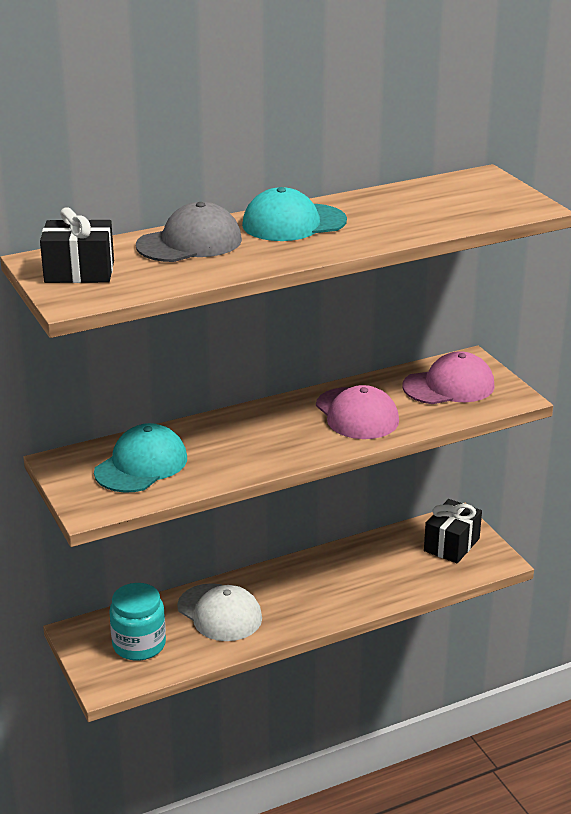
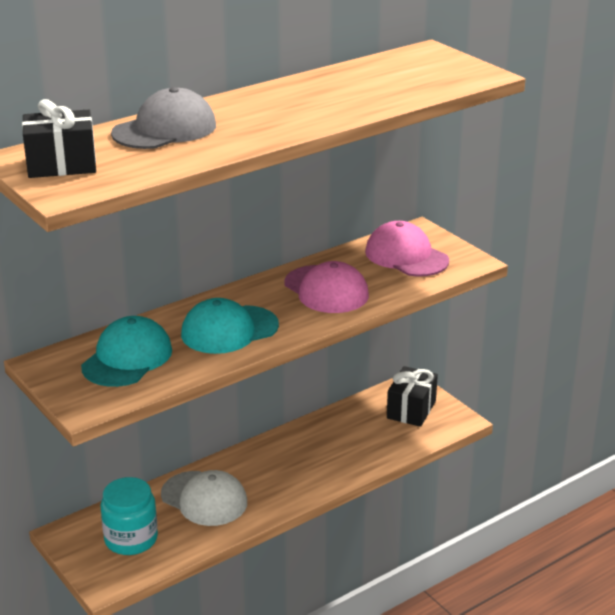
camera: 10 degrees left, 0 degrees up
(293, 223) = (261, 104): turquoise cap -> turquoise cap (229, 330)
(449, 386) = (406, 256): pink cap -> pink cap turned 105 degrees counterclockwise

